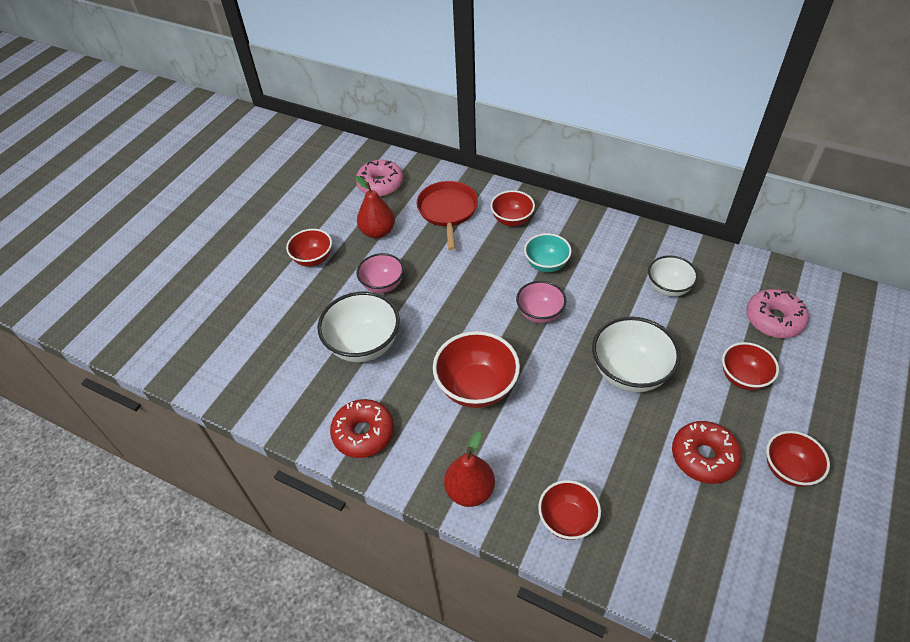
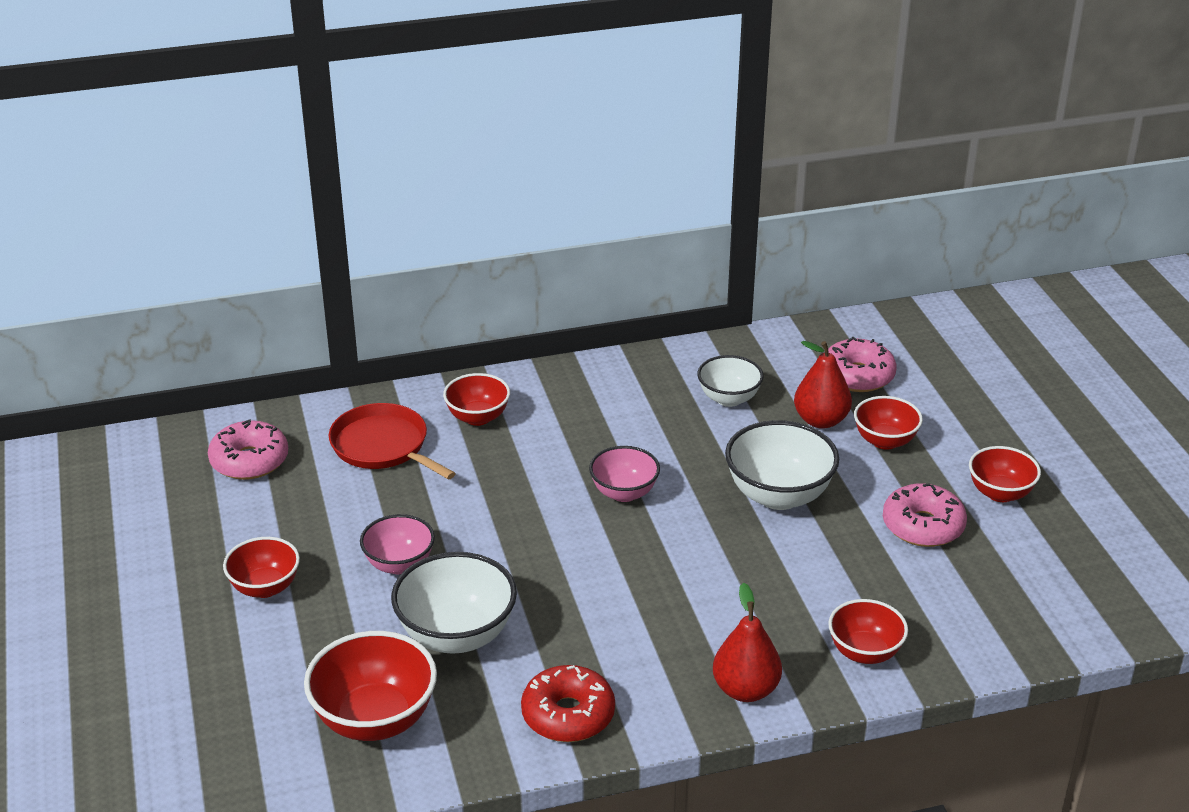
camera: 45 degrees left, 15 degrees down
(378, 232) = (317, 513): red pear -> red pear (821, 420)
(476, 387) = (640, 598): red bowl -> red bowl (375, 719)
(546, 264) = (573, 442): turquoise bowl -> none
(703, 457) = (923, 526): red donut -> pink donut

